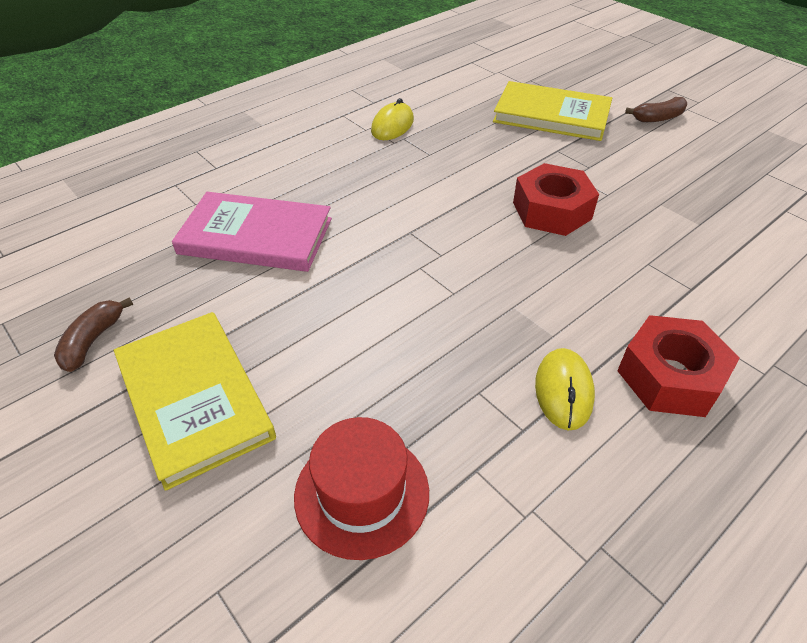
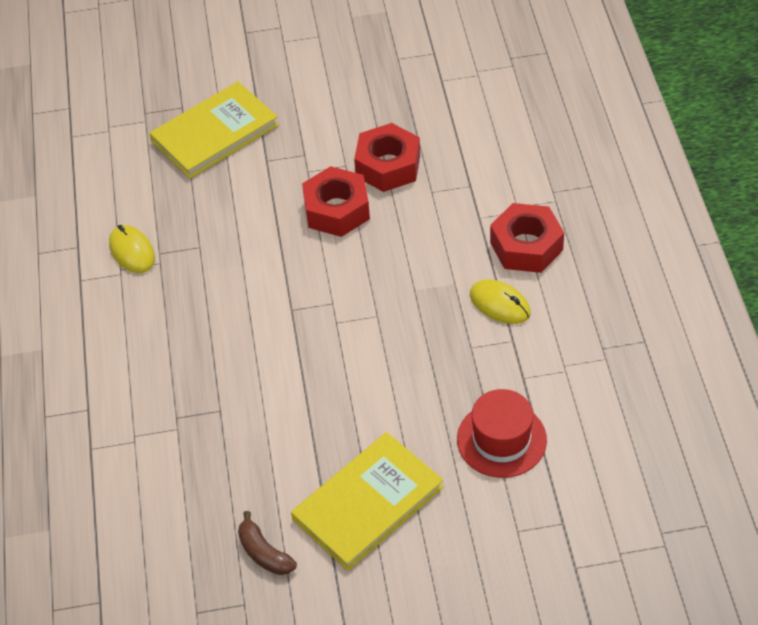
camera: 55 degrees left, 5 degrees up
(194, 398) = (367, 503): yellow book -> yellow book turned 45 degrees counterclockwise
(256, 236) = (217, 412): pink book -> none
(641, 220) = (388, 166): none -> red nut
(658, 118) = (279, 68): brown banana -> none

